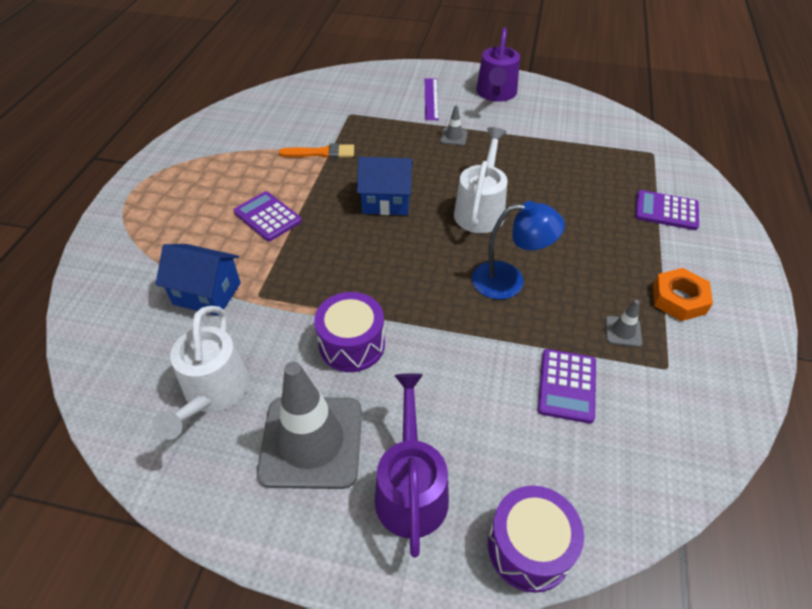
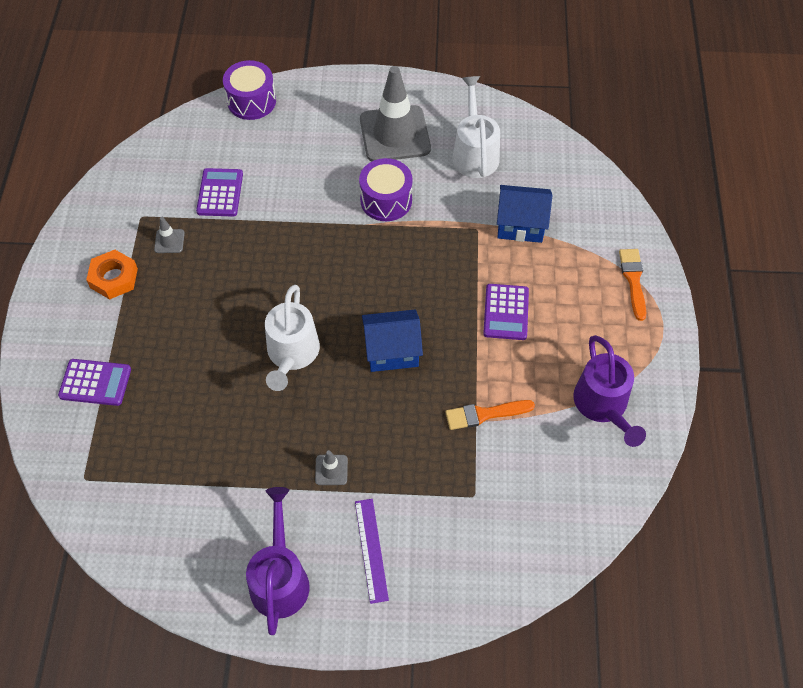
camera: 170 degrees right, 10 degrees up
(128, 227) = (633, 280): none -> orange brush
(267, 217) = (506, 312): purple calculator -> purple calculator turned 60 degrees clockwise
(411, 487) = (325, 119): purple watering can -> purple watering can (603, 406)
(509, 281) = (262, 274): blue lamp -> none

